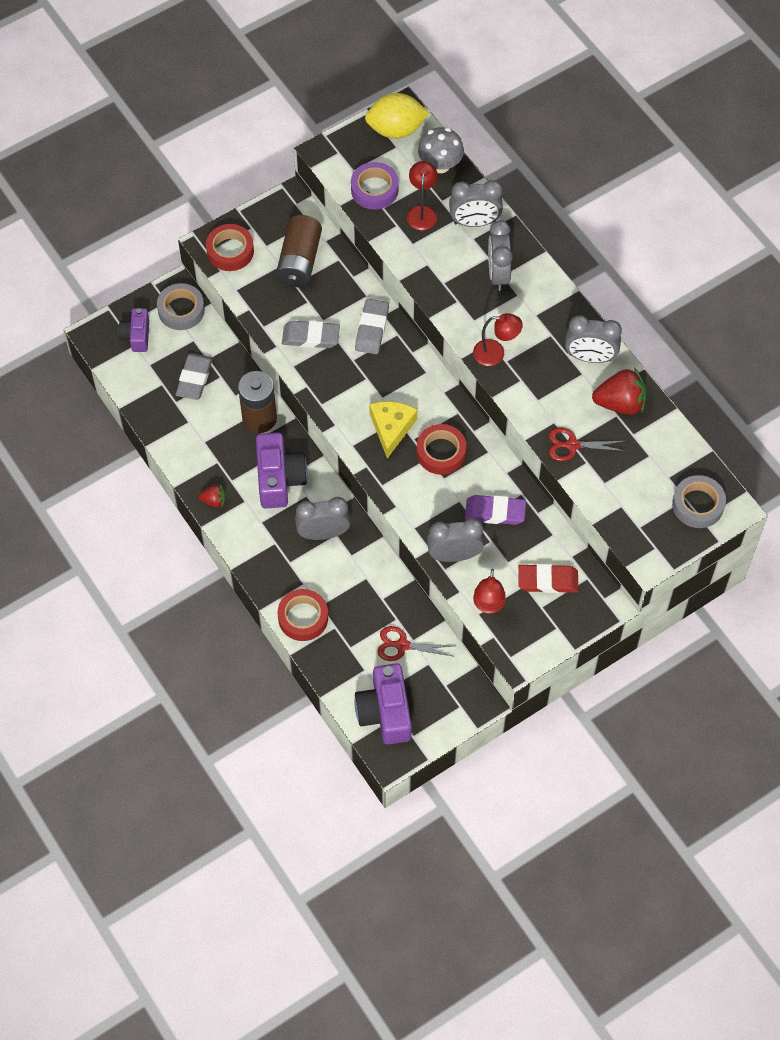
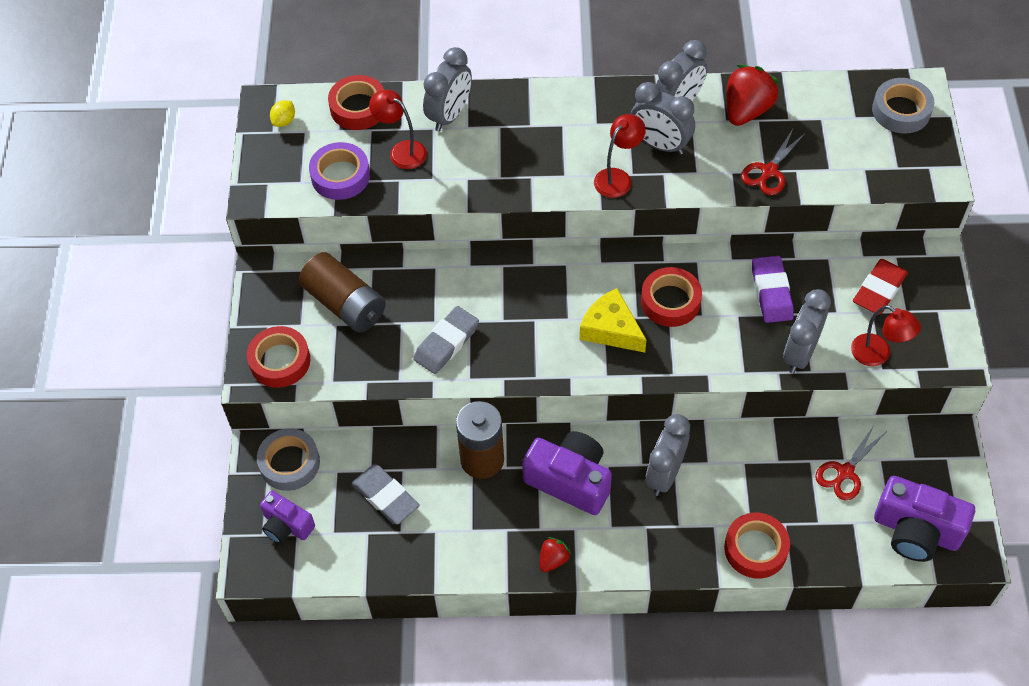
camera: 55 degrees left, 5 degrees down
(372, 329) = (479, 284): grey eraser -> none
(396, 129) = (284, 121): yellow lemon -> yellow lemon, size x0.44
(440, 165) = (358, 108): grey mushroom -> red tape
(495, 512) = (771, 292): purple eraser -> purple eraser turned 45 degrees counterclockwise
(498, 274) = (525, 128): grey clock -> grey clock (660, 144)

